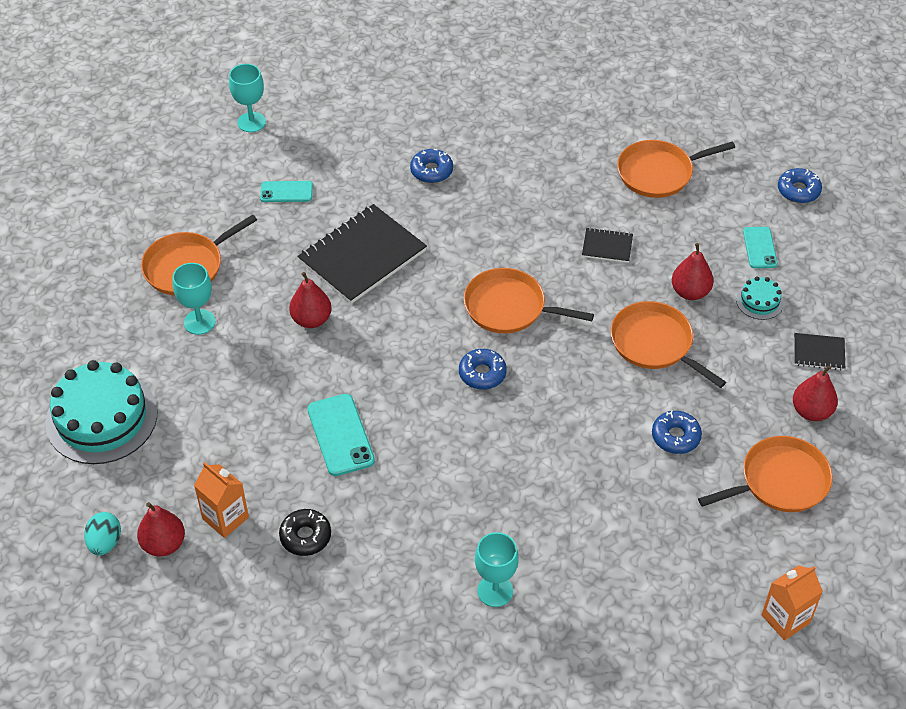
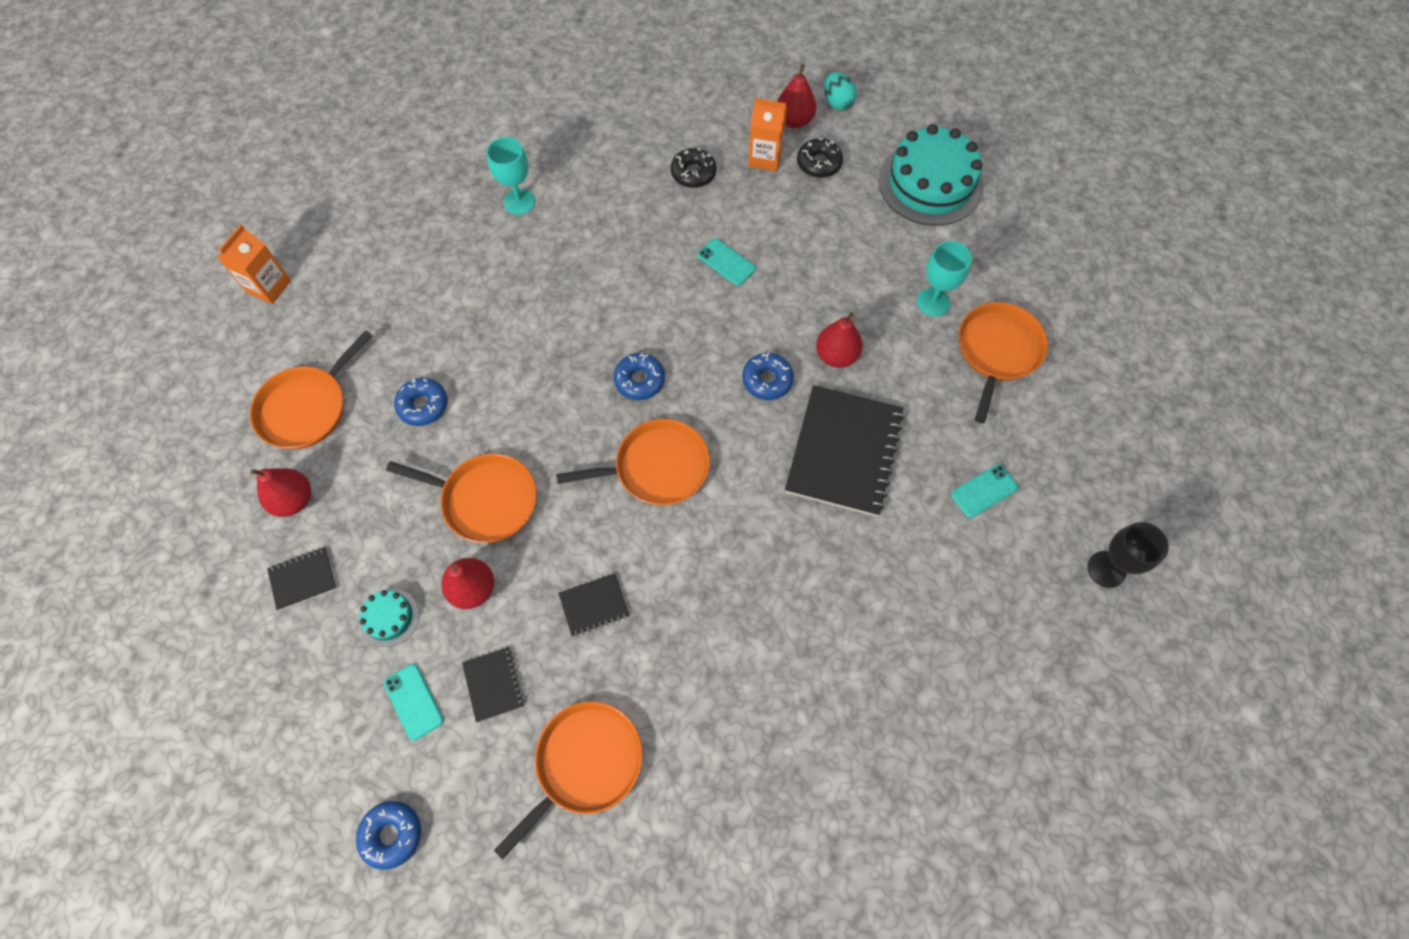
camera: 150 degrees right, 15 degrees up
(181, 487) = (819, 163): none -> black donut
(251, 122) = (1106, 569): turquoise goblet -> black goblet
(340, 435) = (726, 262): turquoise phone -> turquoise phone, size x0.64
(431, 171) = (855, 610): blue donut -> blue donut (767, 380)
(700, 234) = (493, 684): none -> black notebook

